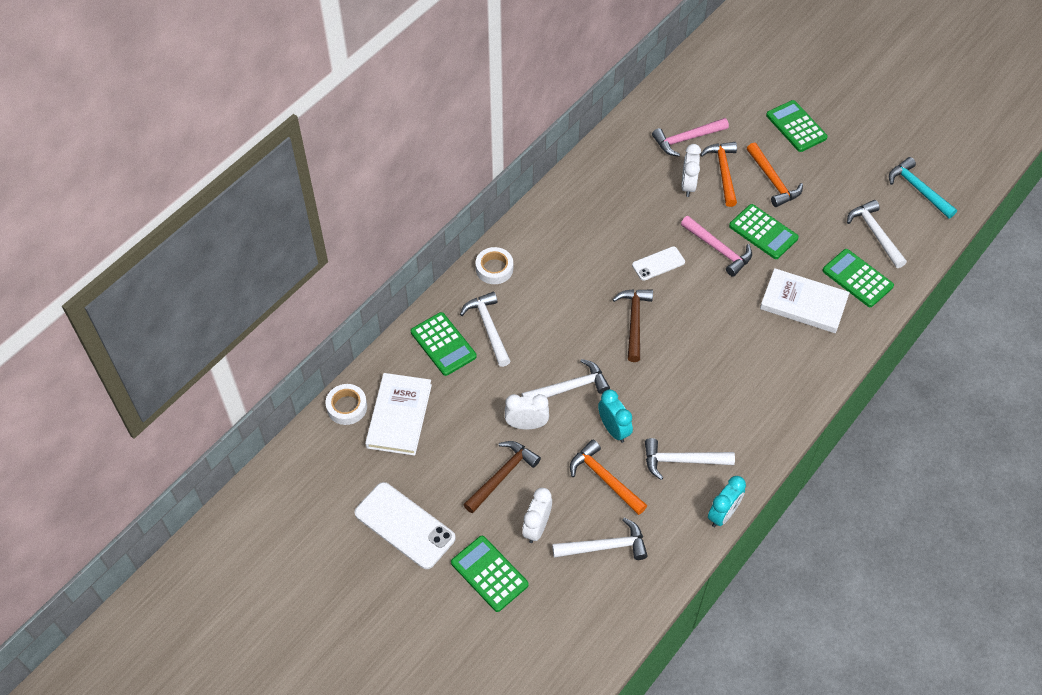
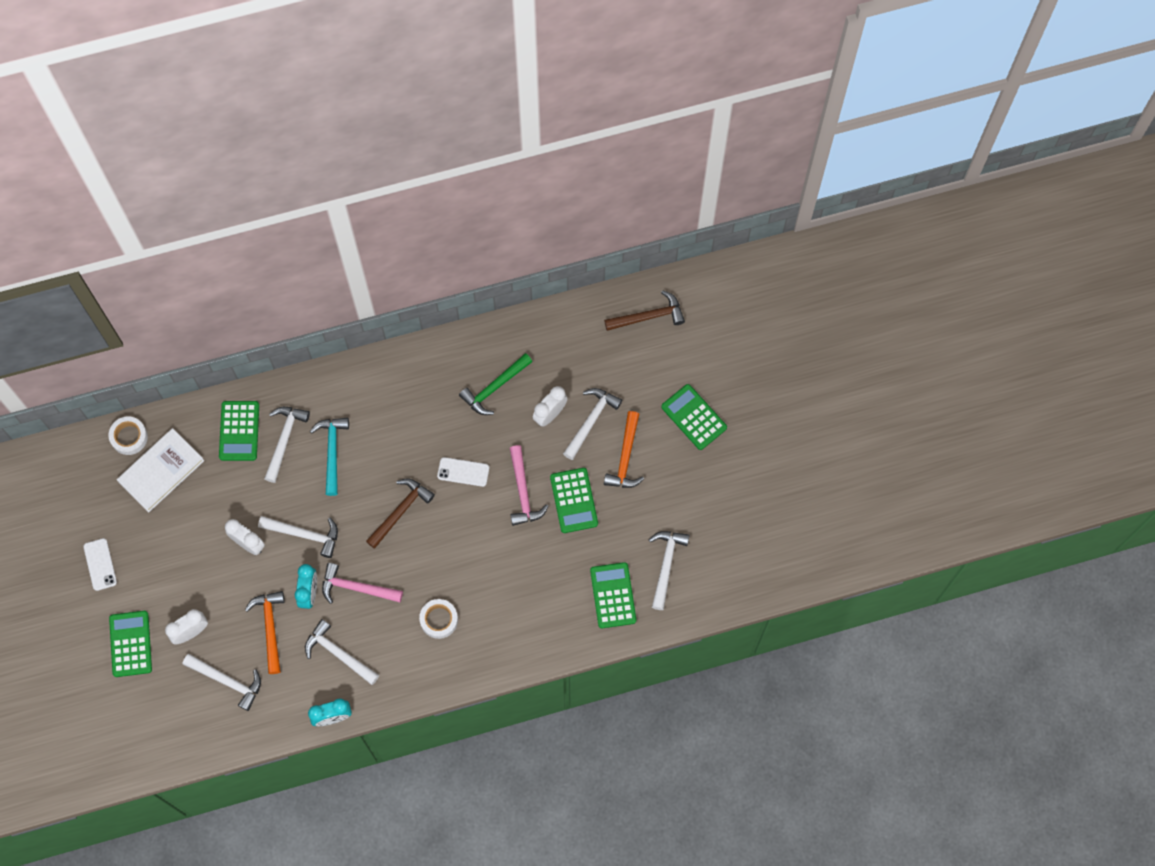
camera: 35 degrees right, 15 degrees up
(404, 525) = (100, 564): white phone -> white phone, size x0.57
(494, 269) = (330, 388): white tape -> white tape (439, 620)
(502, 476) = (198, 573): brown hammer -> brown hammer (648, 316)
(628, 192) = (495, 387): none -> green hammer
(687, 139) = (588, 367): pink hammer -> pink hammer (357, 588)
(723, 172) = (591, 421): orange hammer -> white hammer
(796, 126) = (694, 417): green calculator -> green calculator turned 45 degrees counterclockwise
(803, 303) = (548, 587): white book -> none
(918, 189) = (742, 549): turquoise hammer -> turquoise hammer (332, 452)

